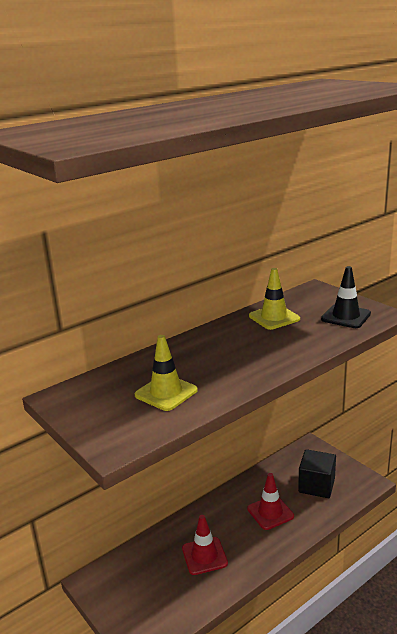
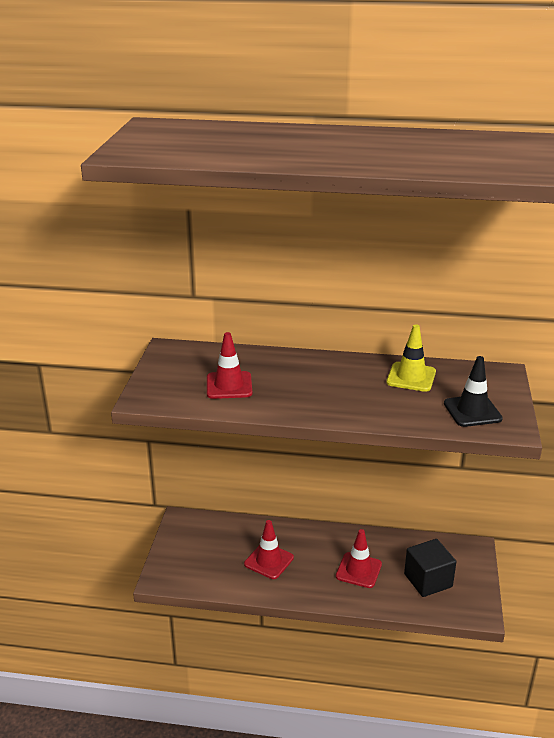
camera: 45 degrees right, 5 degrees up
(166, 393) = (229, 385): yellow traffic cone -> red traffic cone

